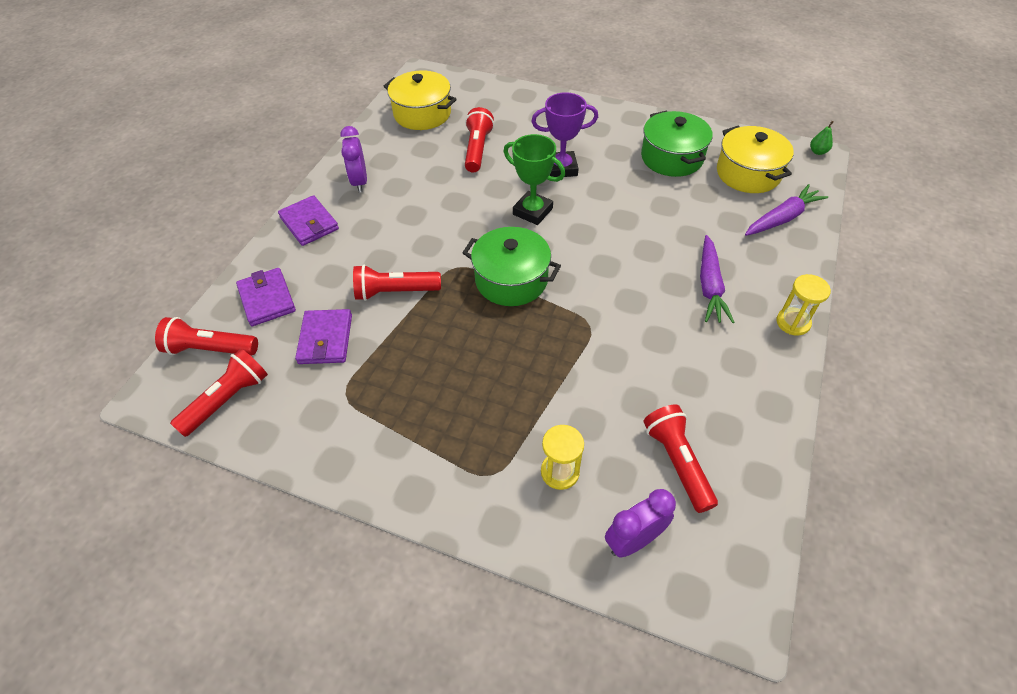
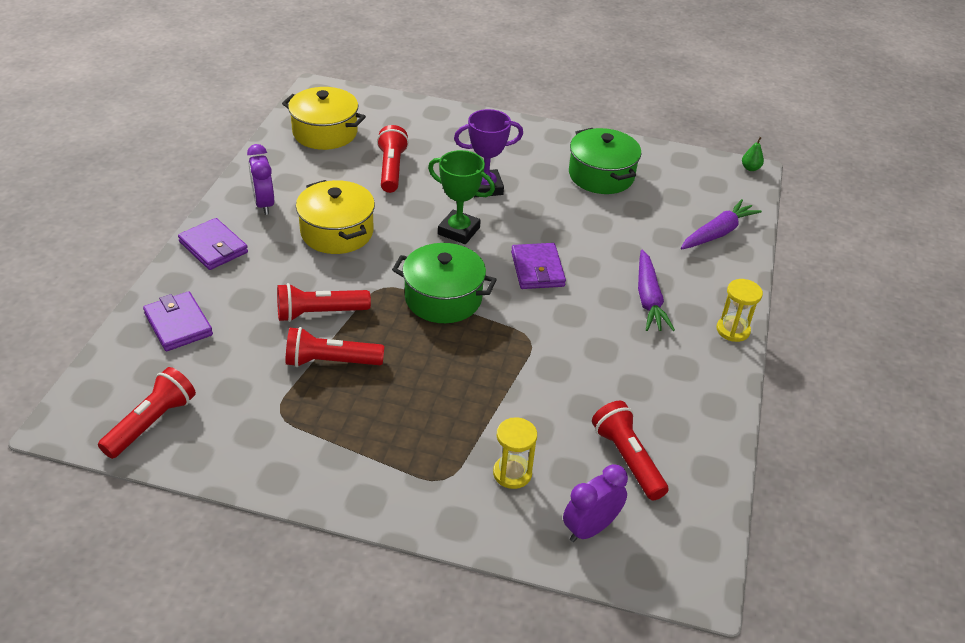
camera: 10 degrees left, 10 degrees down
(210, 349) = (123, 375): red flashlight -> red flashlight (331, 361)
(326, 339) = (250, 361): purple wallet -> purple wallet (537, 269)
(748, 173) = (681, 190): yellow pot -> yellow pot (337, 232)

